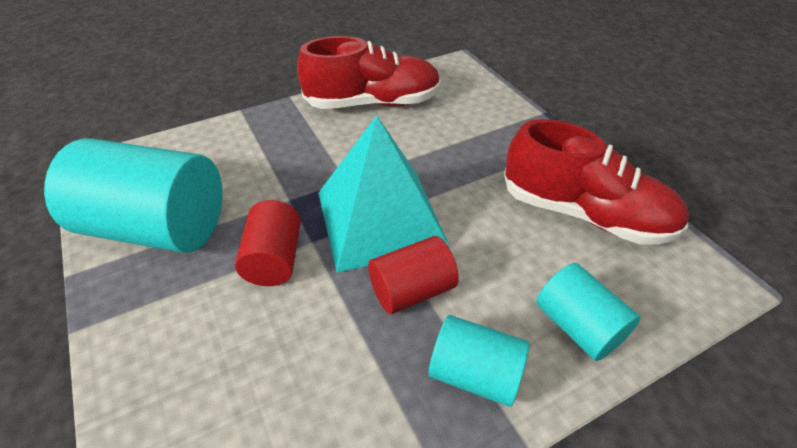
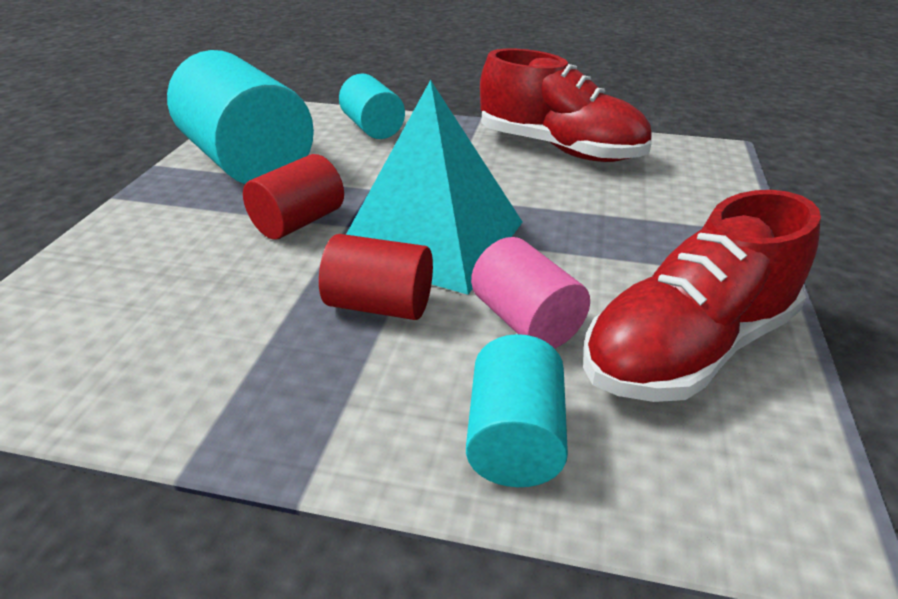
camera: 40 degrees right, 10 degrees down
(475, 374) = (340, 403): turquoise cylinder -> turquoise cylinder (372, 128)
(500, 247) = (526, 321): none -> pink cylinder
(584, 214) = (688, 349): red shoe -> red shoe turned 75 degrees clockwise

